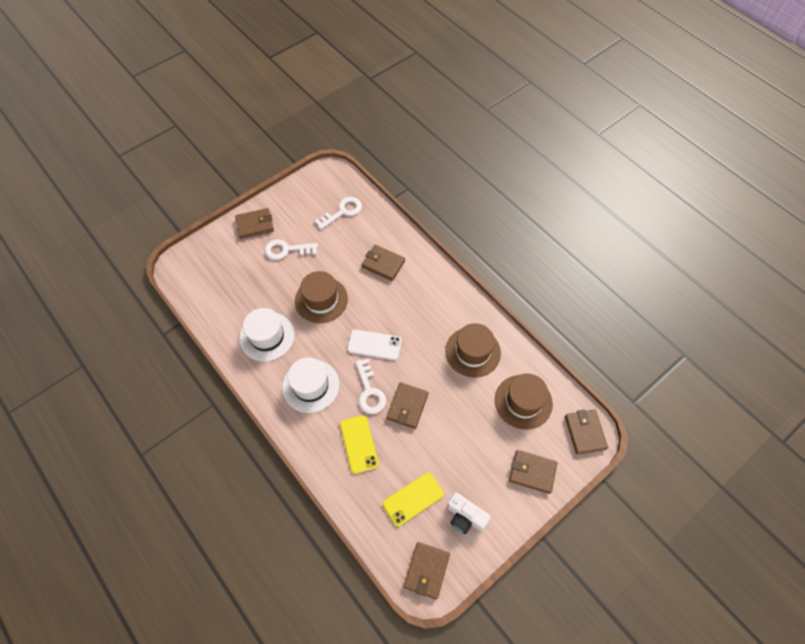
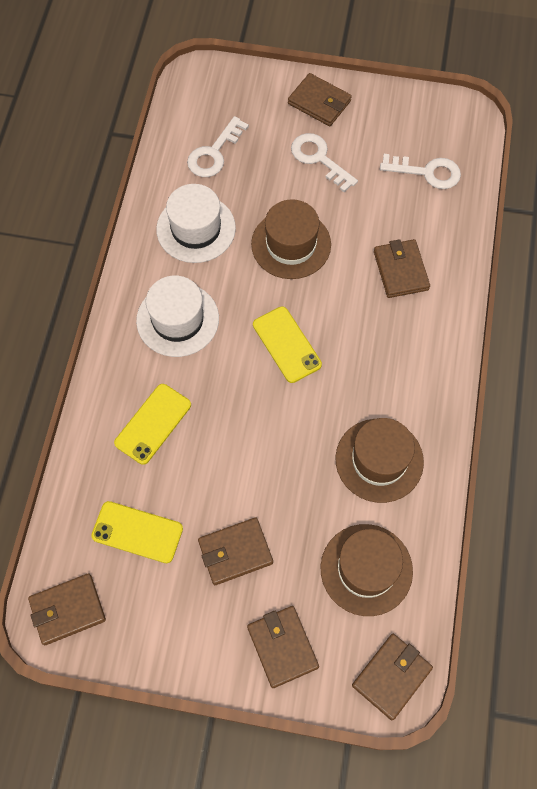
camera: 50 degrees right, 5 degrees up
(369, 391) = (225, 385): white key -> white key (214, 153)
(374, 345) = (287, 344): white phone -> yellow phone
(407, 406) = (242, 440): brown wallet -> brown wallet (235, 552)
(465, 516) = (163, 607): white camera -> none

